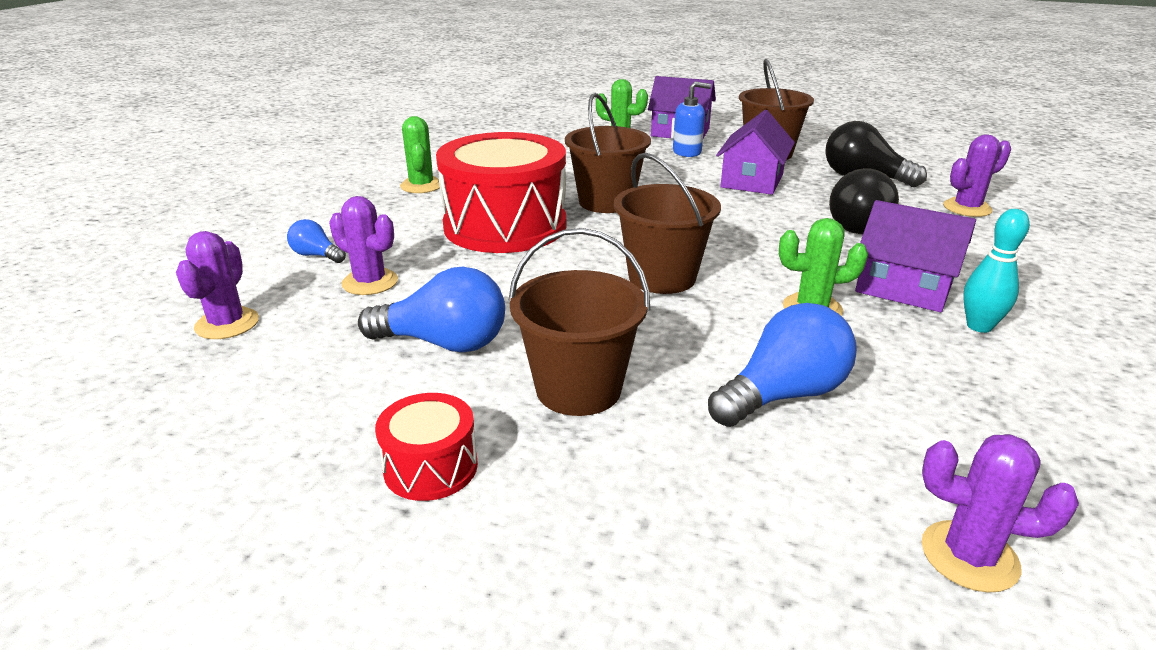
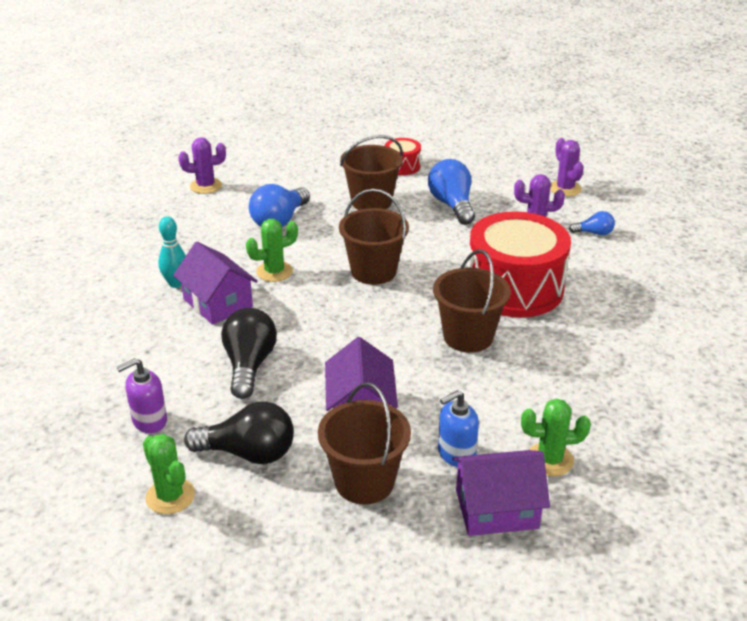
camera: 155 degrees right, 5 degrees up
(421, 186) = (635, 315): green cactus -> green cactus (170, 496)
(444, 343) = (452, 205): blue light bulb -> blue light bulb turned 90 degrees clockwise
(904, 287) = (218, 303): purple house -> purple house turned 45 degrees clockwise
(967, 208) = (149, 421): purple cactus -> purple soap dispenser

